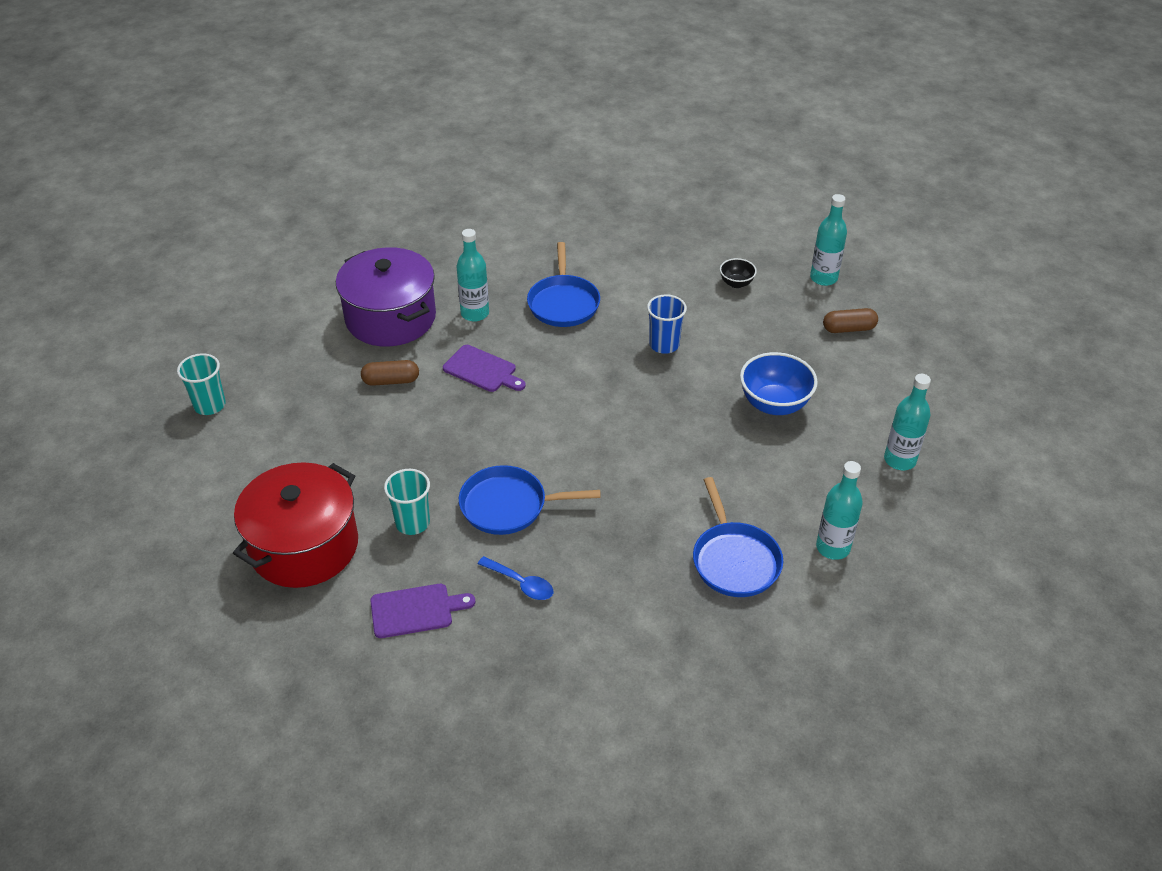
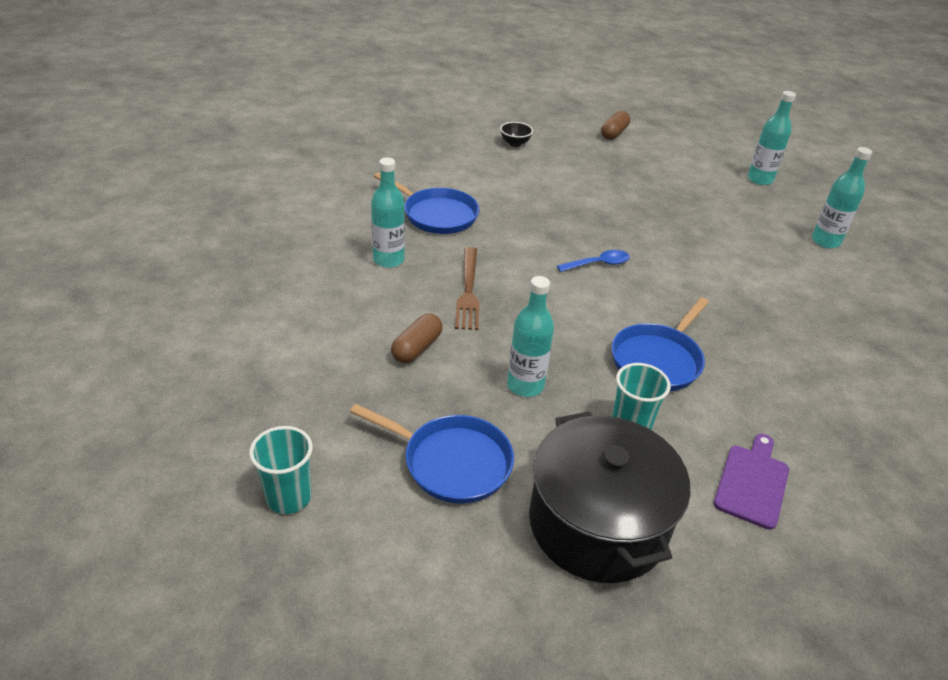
camera: 55 degrees left, 5 degrees down
(304, 546) = (597, 523): red pot -> black pot
(390, 318) = (327, 306): purple pot -> none
(482, 370) = (468, 291): purple cutting board -> brown fork
(521, 583) = (762, 399): blue spoon -> blue spoon (598, 264)
(664, 345) = (545, 199): blue cup -> none
(734, 560) = (810, 284): blue pan -> blue pan (452, 462)
(774, 404) = (660, 192): blue bowl -> none
(823, 278) = (552, 116): turquoise bottle -> turquoise bottle (525, 385)

